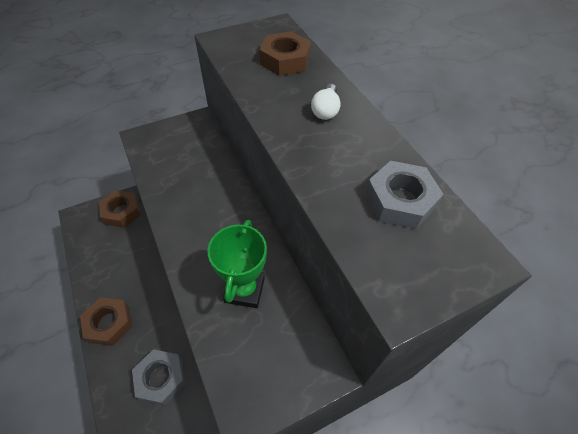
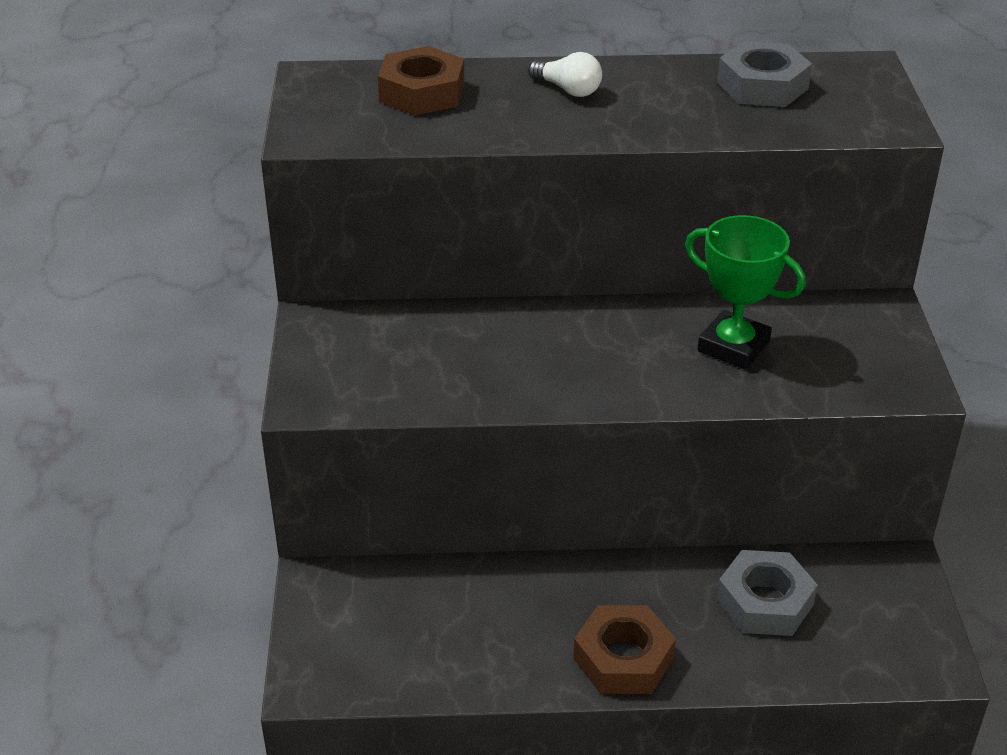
camera: 65 degrees left, 15 degrees down
(122, 212) = (346, 602): brown nut -> none

